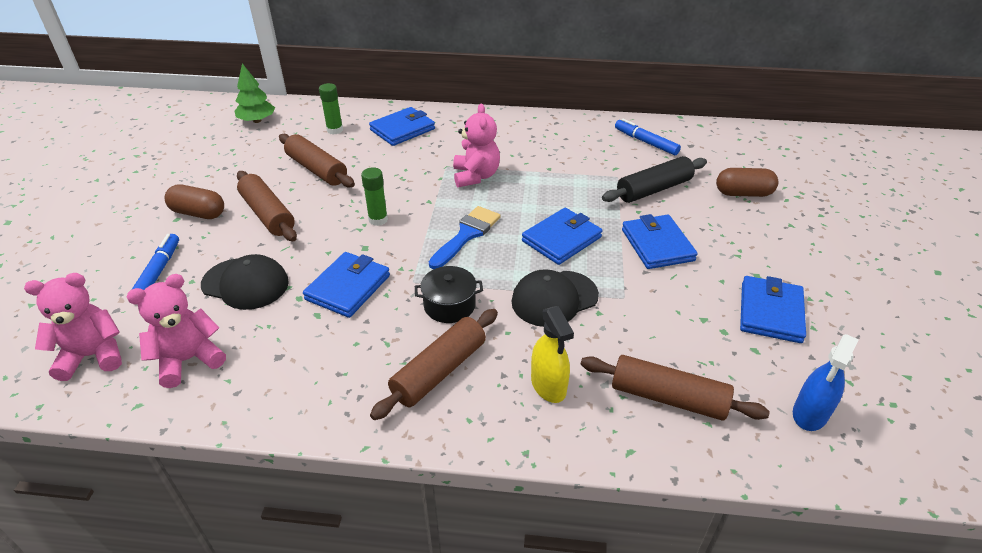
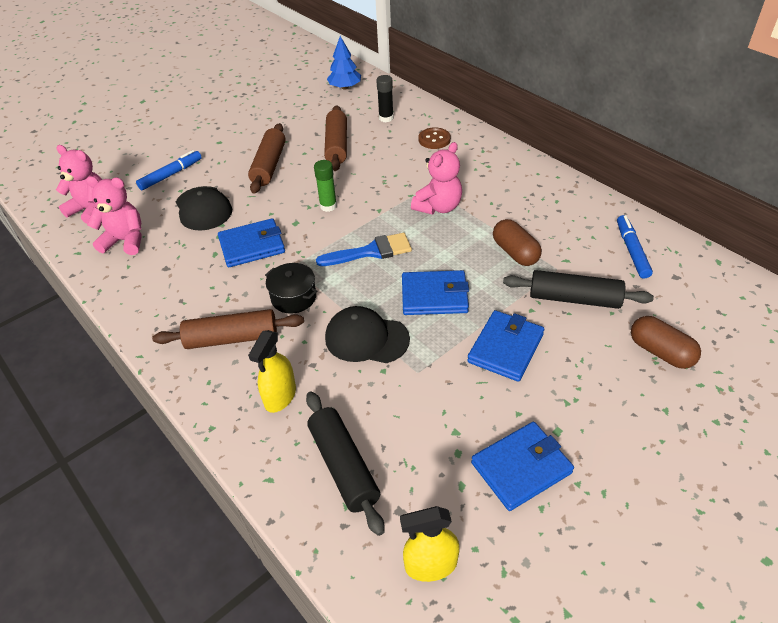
camera: 45 degrees right, 5 degrees up
(198, 213) = (234, 144): brown capsule -> brown capsule (515, 252)
(257, 120) = (345, 87): green tree -> blue tree
(335, 130) = (386, 118): green glue stick -> black glue stick
(402, 129) = (434, 139): blue wallet -> brown button
(668, 398) = (343, 466): brown rolling pin -> black rolling pin
(810, 414) = (430, 565): blue spray bottle -> yellow spray bottle

